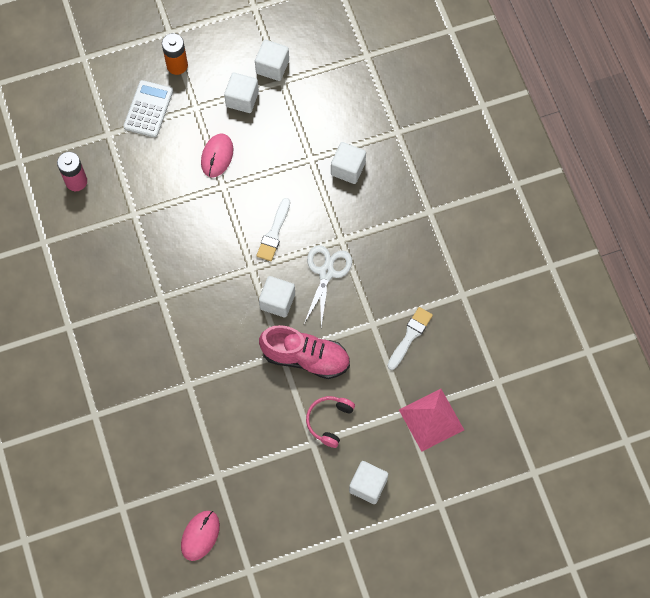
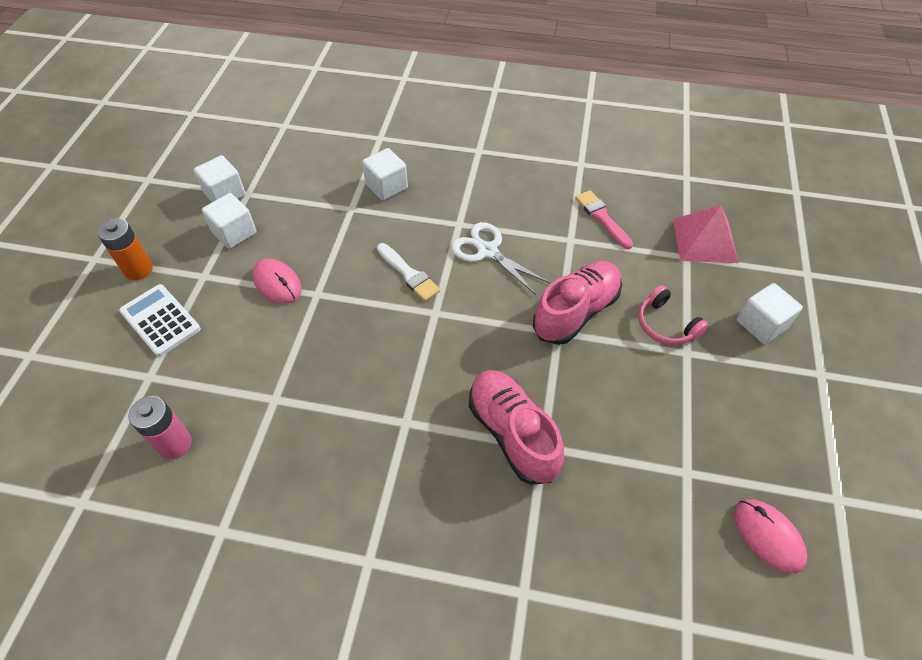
camera: 60 degrees left, 15 degrees down
(188, 362) = (512, 433): none -> pink shoe
(277, 301) = (491, 307): white cube -> none
(410, 336) = (602, 217): white brush -> pink brush

